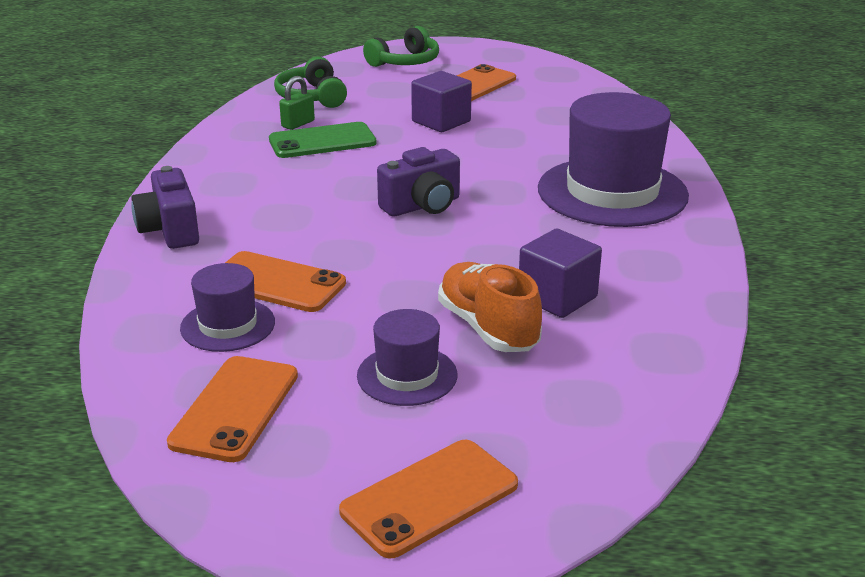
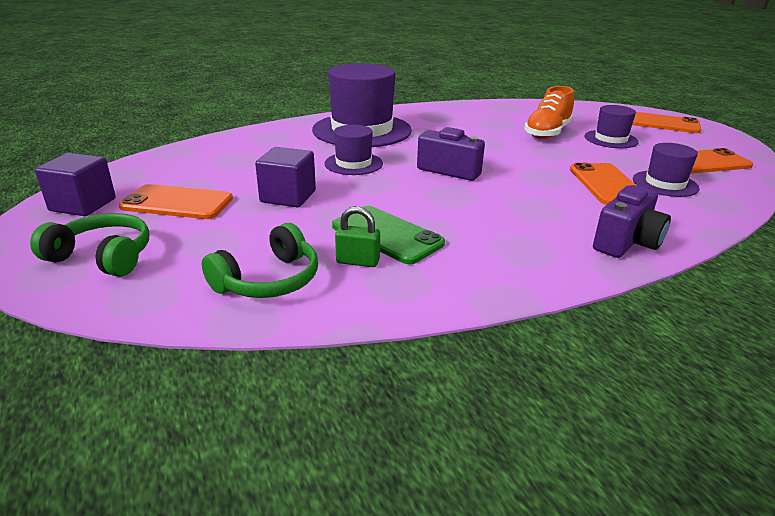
camera: 120 degrees left, 0 degrees up
(495, 162) = (353, 164): none -> purple hat
(557, 298) = (498, 126): purple cube -> purple cube (83, 205)

